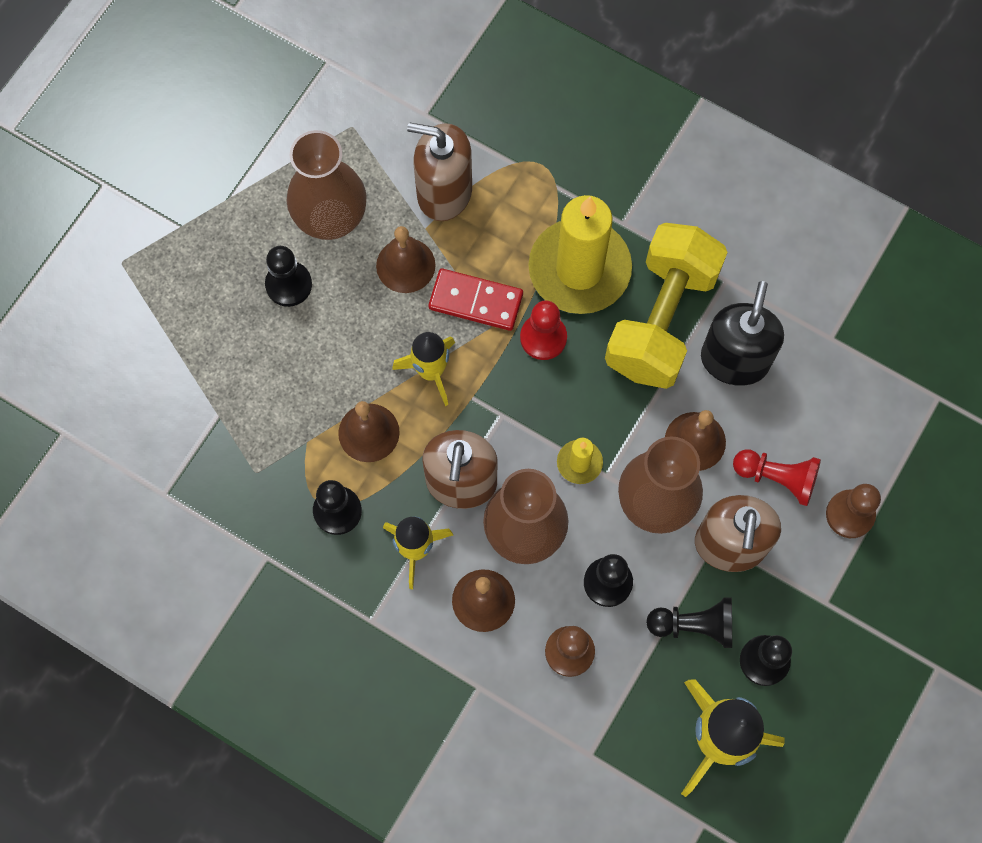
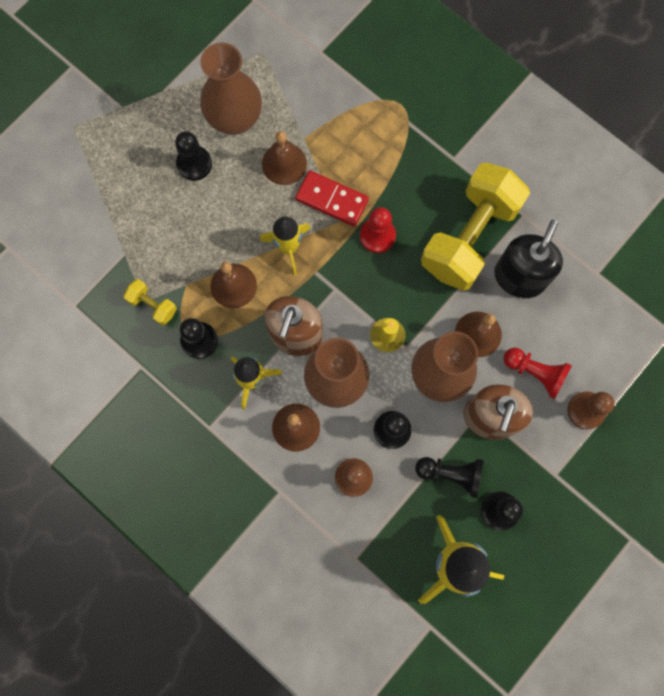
camera: 10 degrees right, 5 degrees up
(268, 476) = (152, 305): none -> yellow dumbbell
(444, 192) = (323, 113): brown soap dispenser -> none
(579, 269) = (414, 188): yellow candle -> none

